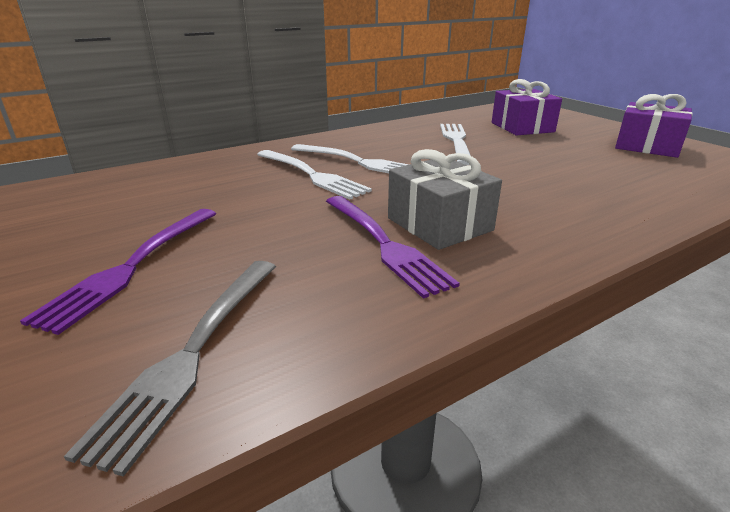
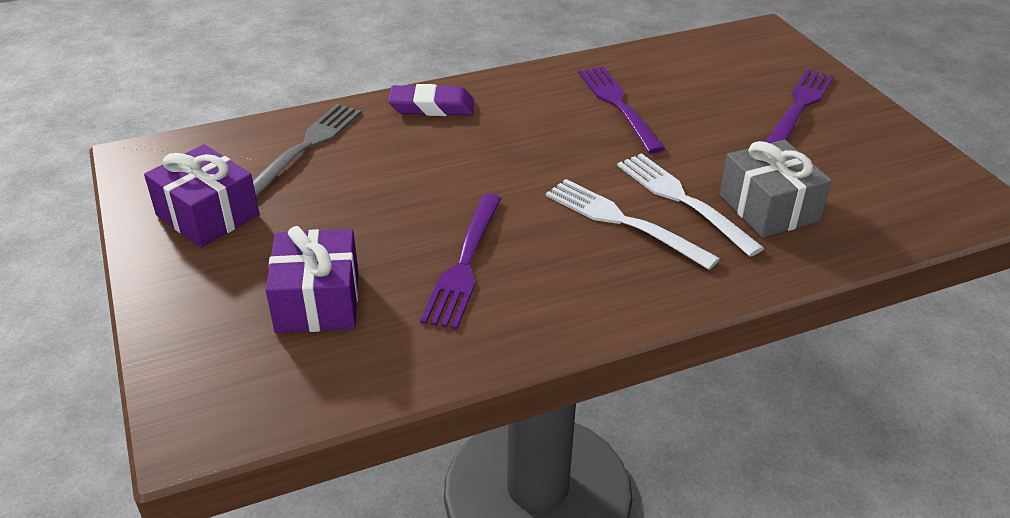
camera: 170 degrees left, 10 degrees up
(194, 351) = (728, 57): grey fork -> grey fork (306, 146)
(439, 224) = (567, 118): grey gift -> grey gift (768, 208)
(456, 141) = (464, 264): white fork -> purple fork
(600, 222) = (432, 107): none -> purple eraser

